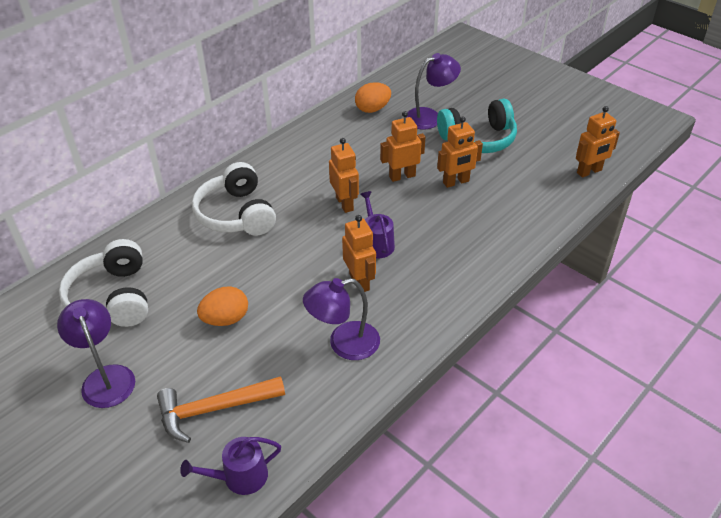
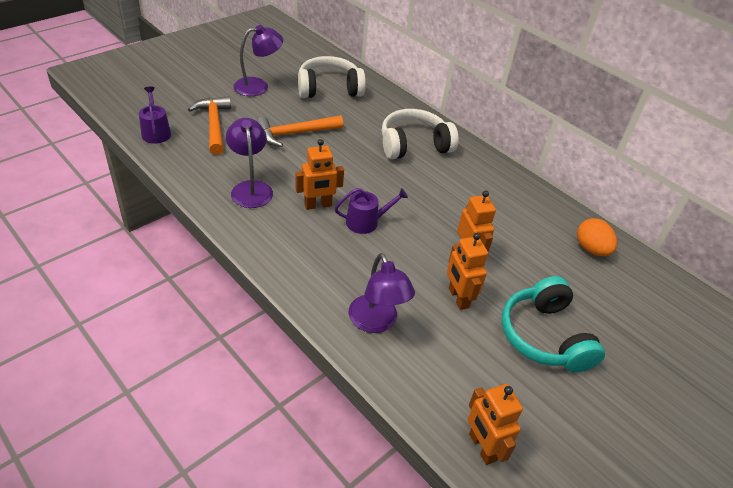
camera: 90 degrees right, 0 degrees up
(225, 319) = (295, 134): orange egg -> orange hammer
(345, 203) = (424, 208): orange robot -> none
(429, 117) = (586, 297): purple lamp -> purple lamp (376, 322)

